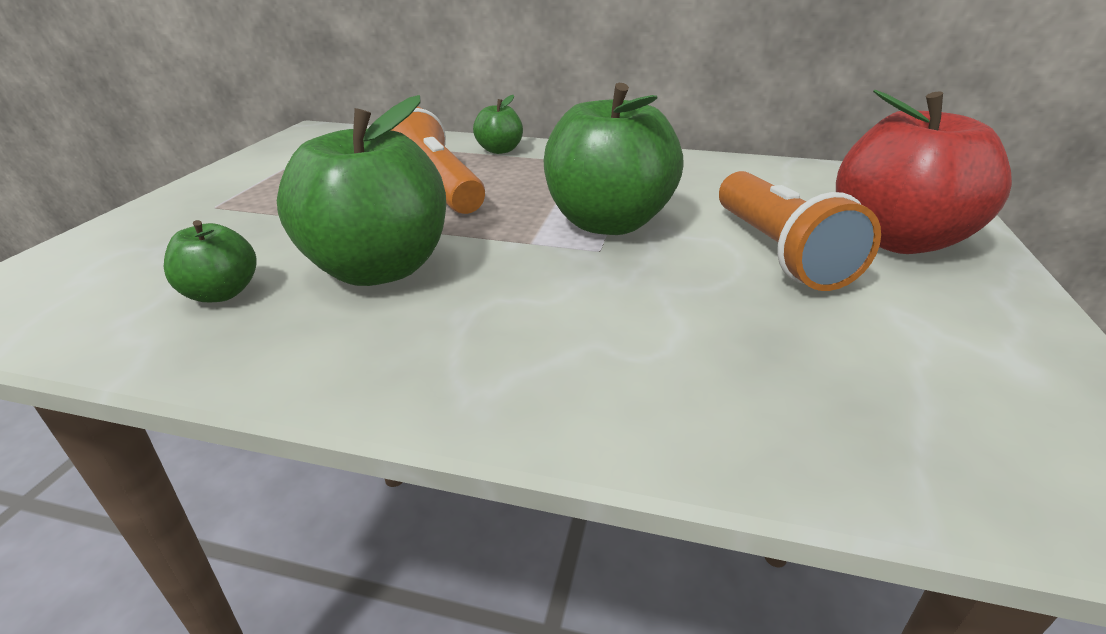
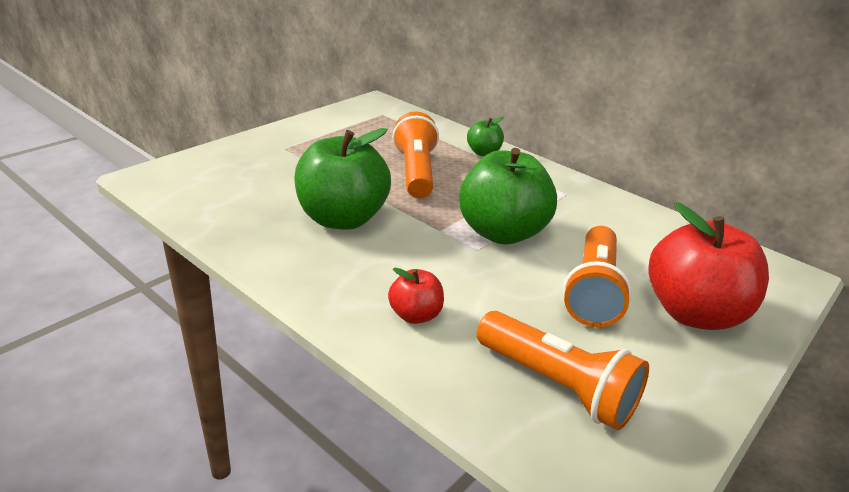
camera: 25 degrees right, 0 degrees up
(221, 293) = (257, 207): green apple -> none
(608, 362) = (415, 315): none -> red apple
(885, 382) = (557, 386): none -> orange flashlight

